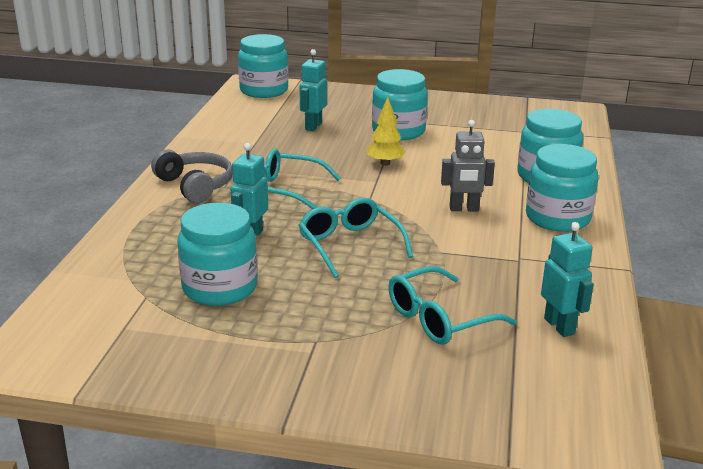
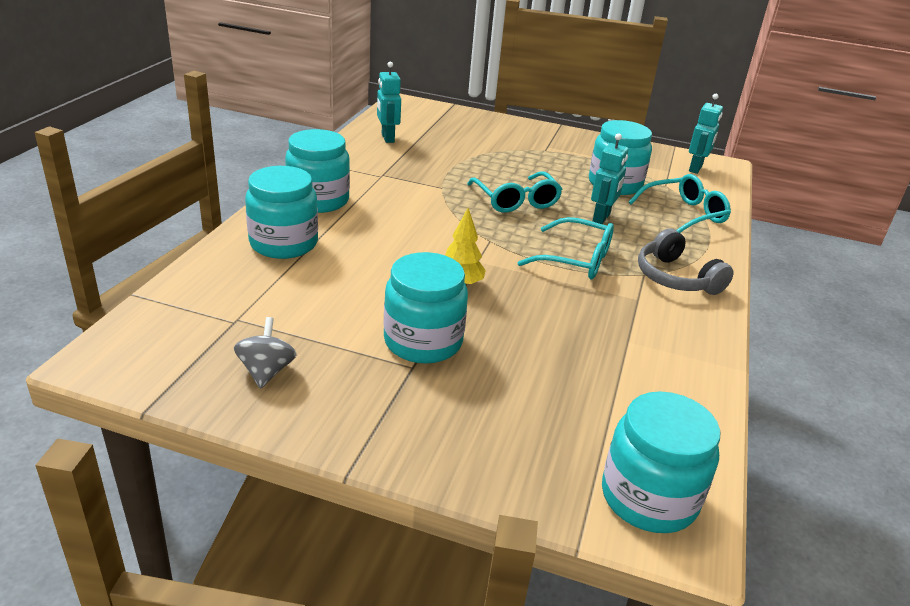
camera: 175 degrees left, 5 degrees up
(313, 126) = (549, 368): turquoise robot -> turquoise robot (695, 169)
(439, 318) = (463, 150): turquoise glasses -> turquoise glasses (684, 214)
(464, 209) = (400, 219): grey robot -> none
(482, 113) = (266, 371): none -> grey spinning top

